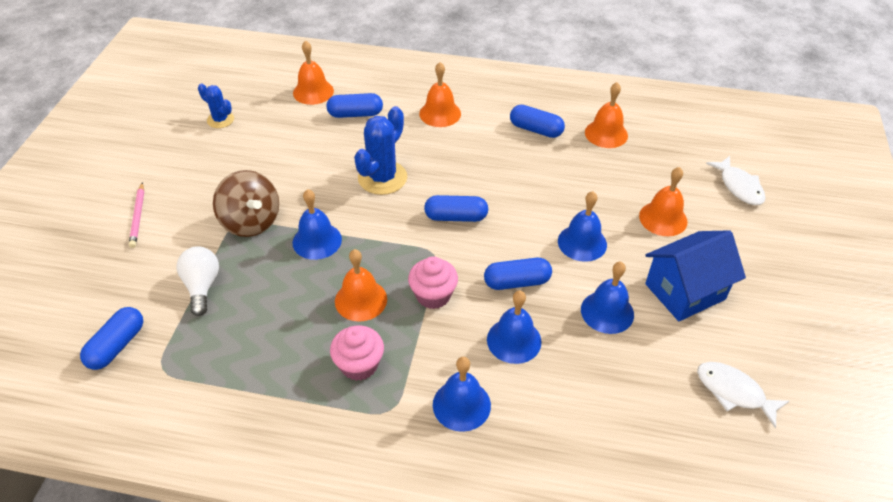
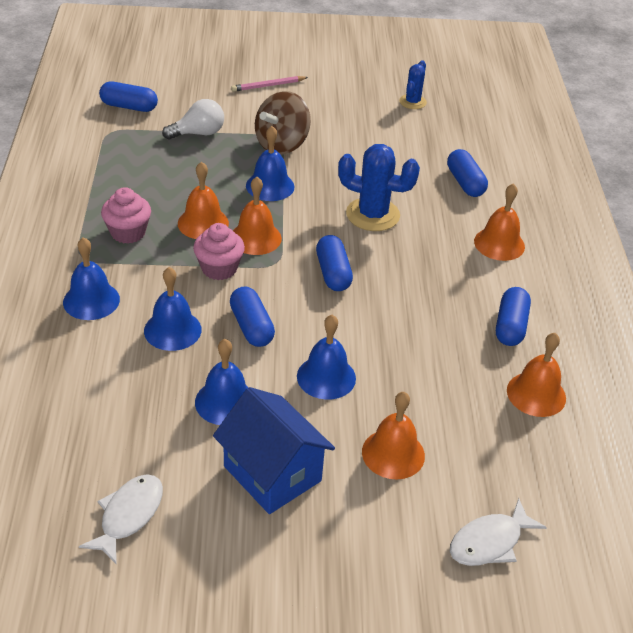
camera: 75 degrees right, 5 degrees down
(313, 92) = (487, 149): orange bell -> orange bell (255, 238)

